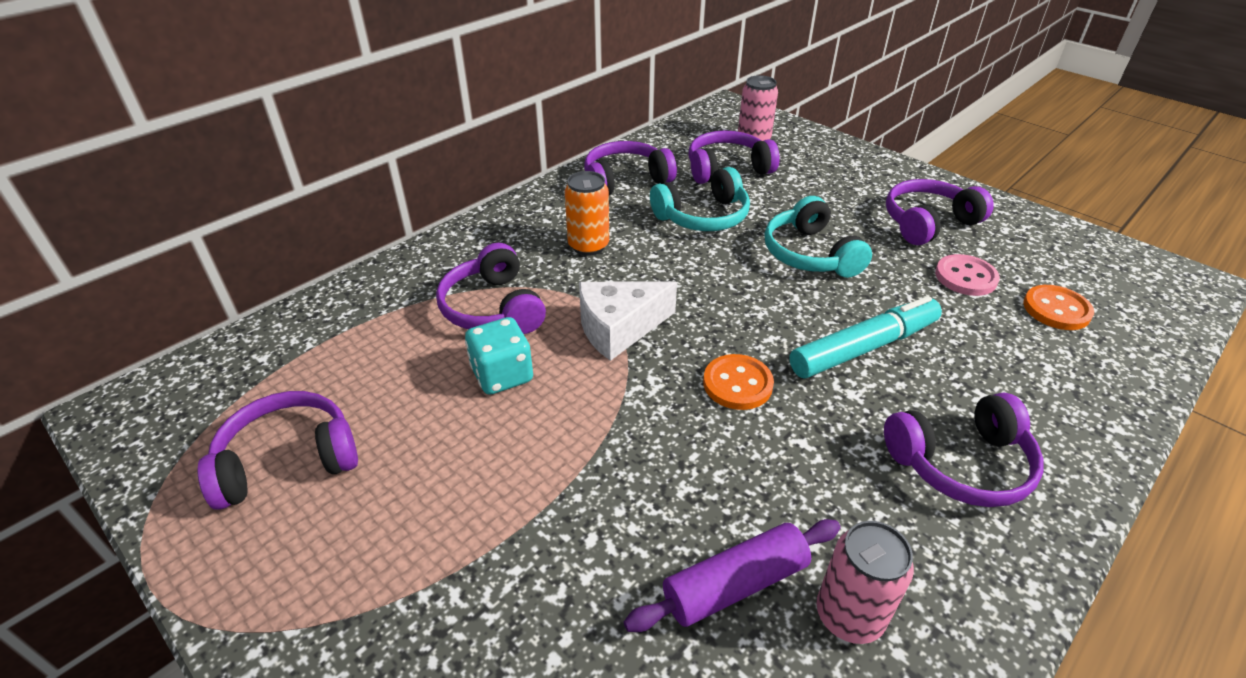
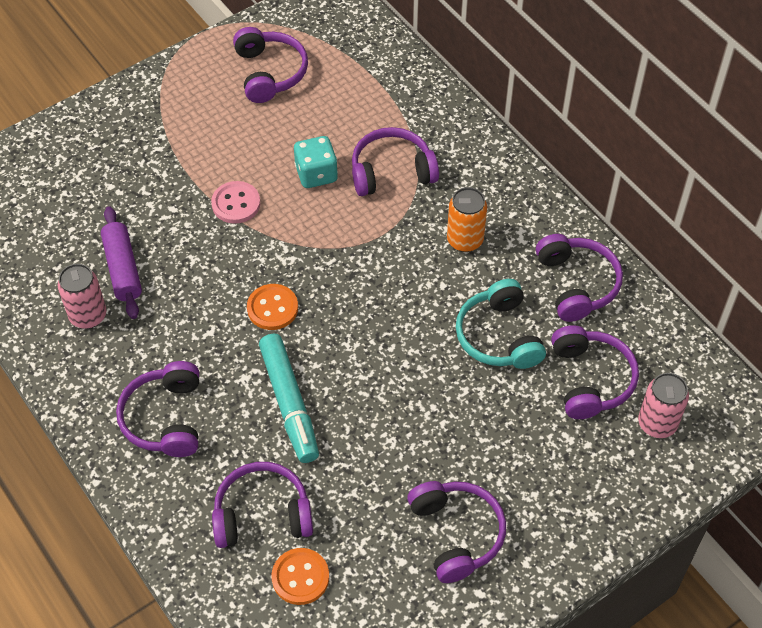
camera: 100 degrees right, 15 degrees up
(619, 328) = (350, 246): white cheese -> none
(810, 254) = (421, 407): turquoise headphones -> none
(965, 277) = (361, 524): pink button -> pink button (236, 204)
(1015, 348) = (262, 515): none -> purple headphones

